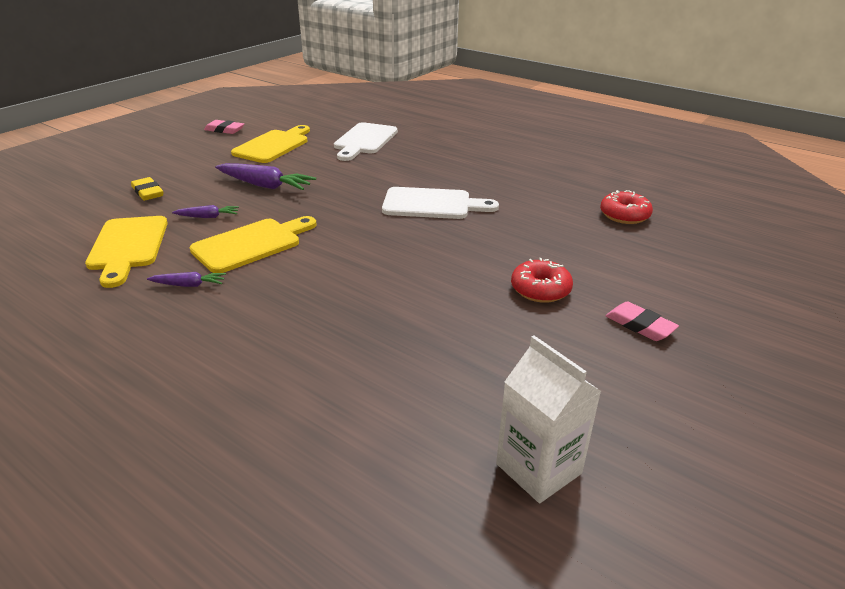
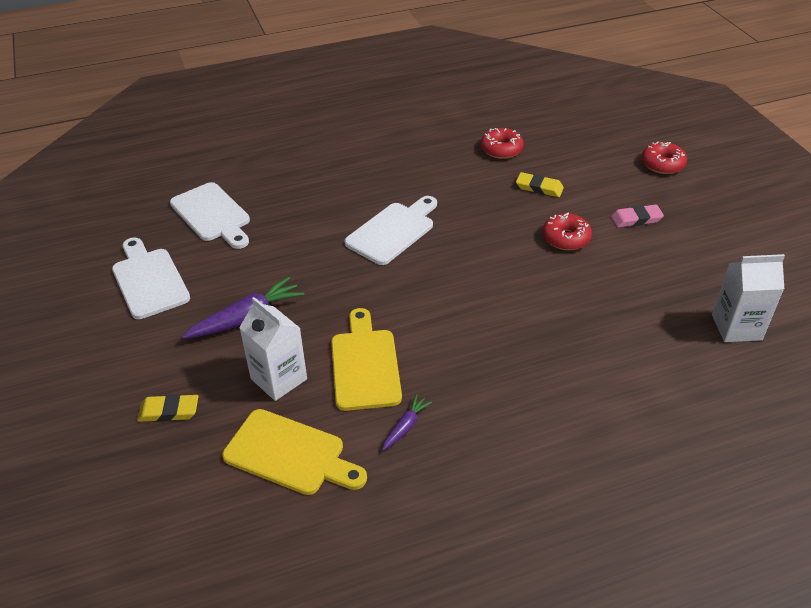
camera: 55 degrees left, 10 degrees up
(208, 217) = (279, 379): purple carrot -> white carton
(224, 130) = (53, 303): pink eraser -> none
(273, 145) = (149, 280): yellow cutting board -> white cutting board
(598, 251) = (539, 188): none -> yellow eraser
(774, 315) = (662, 164): none -> red donut

